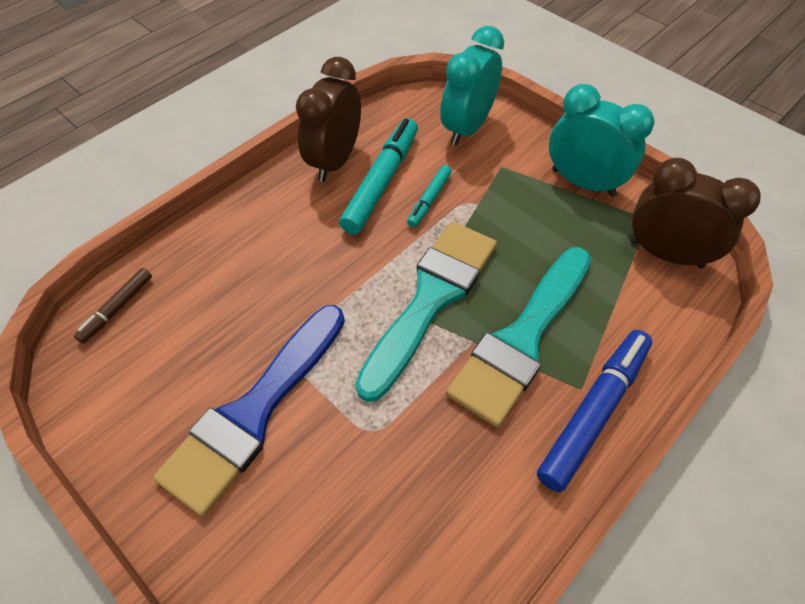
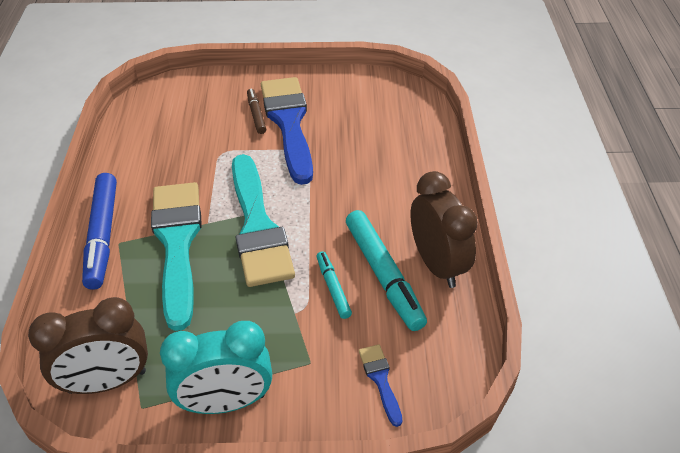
camera: 135 degrees right, 10 degrees down
(117, 308) = (417, 110): brown marker -> brown marker (256, 115)
(467, 128) = (380, 380): turquoise clock -> blue brush

